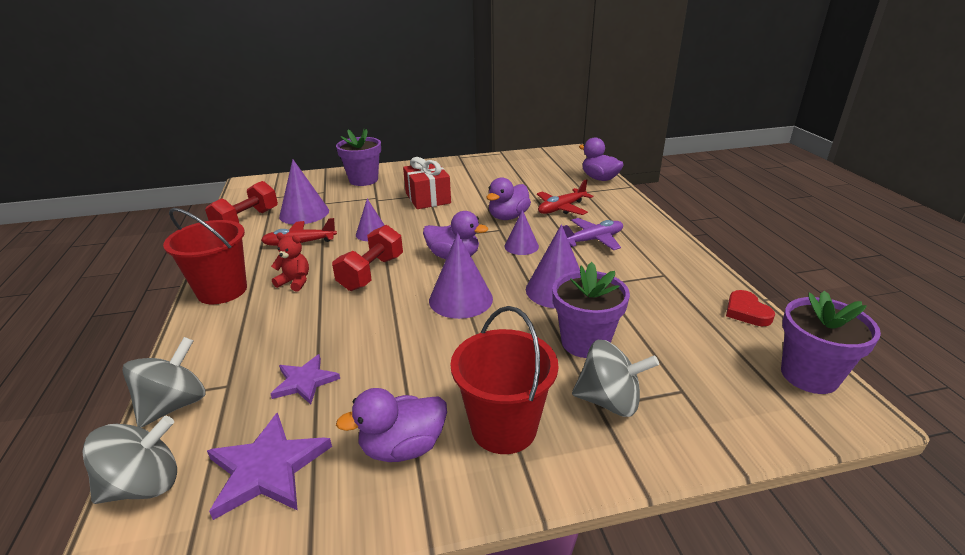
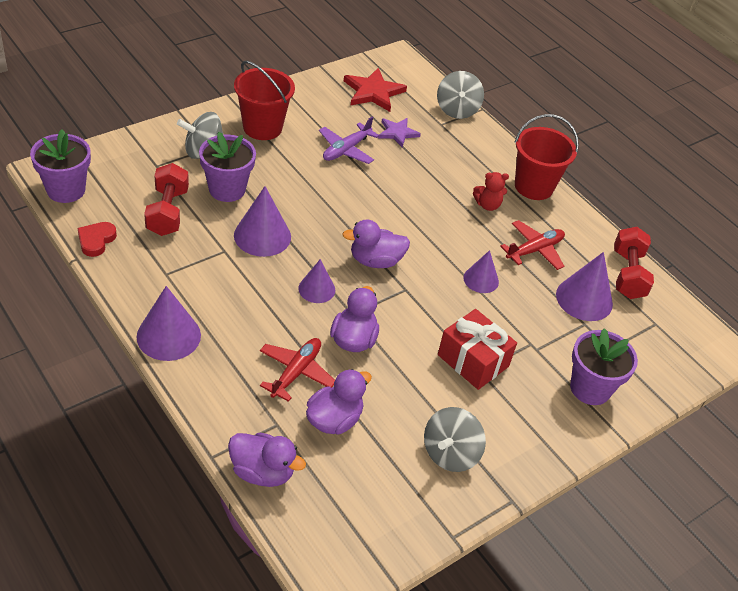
camera: 150 degrees right, 15 degrees up
(144, 485) = (424, 78): grey spinning top -> grey spinning top (450, 453)
(267, 468) = (373, 92): purple star -> red star
(372, 273) = (433, 226): red dumbbell -> red dumbbell (167, 212)
(403, 447) = (312, 110): purple duck -> purple duck (334, 420)
(460, 299) = (339, 212): purple cone -> purple cone (168, 336)
(593, 240) = (244, 314): purple plane -> purple plane (346, 150)
(746, 312) = (96, 240): red heart -> red heart turned 120 degrees counterclockwise

